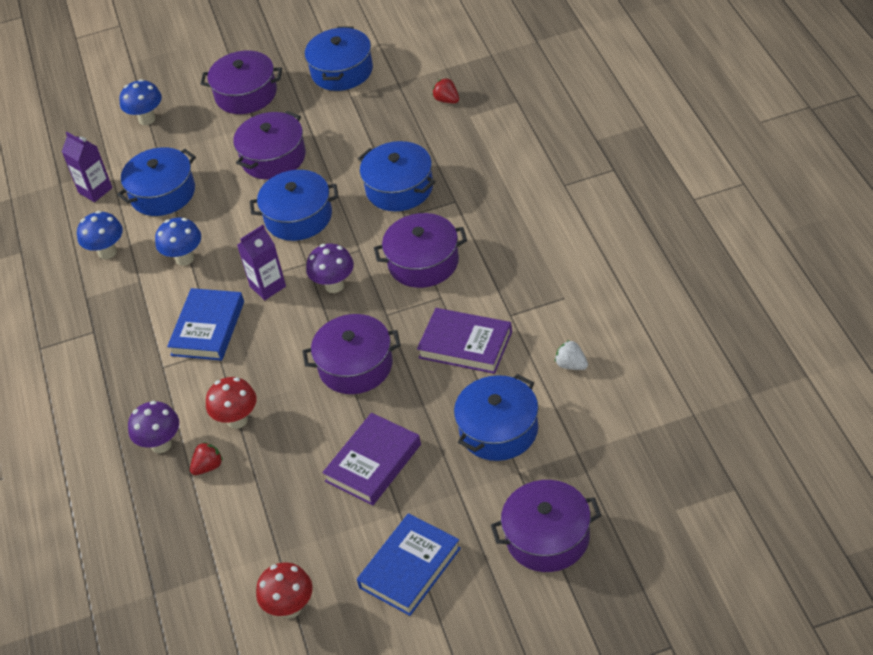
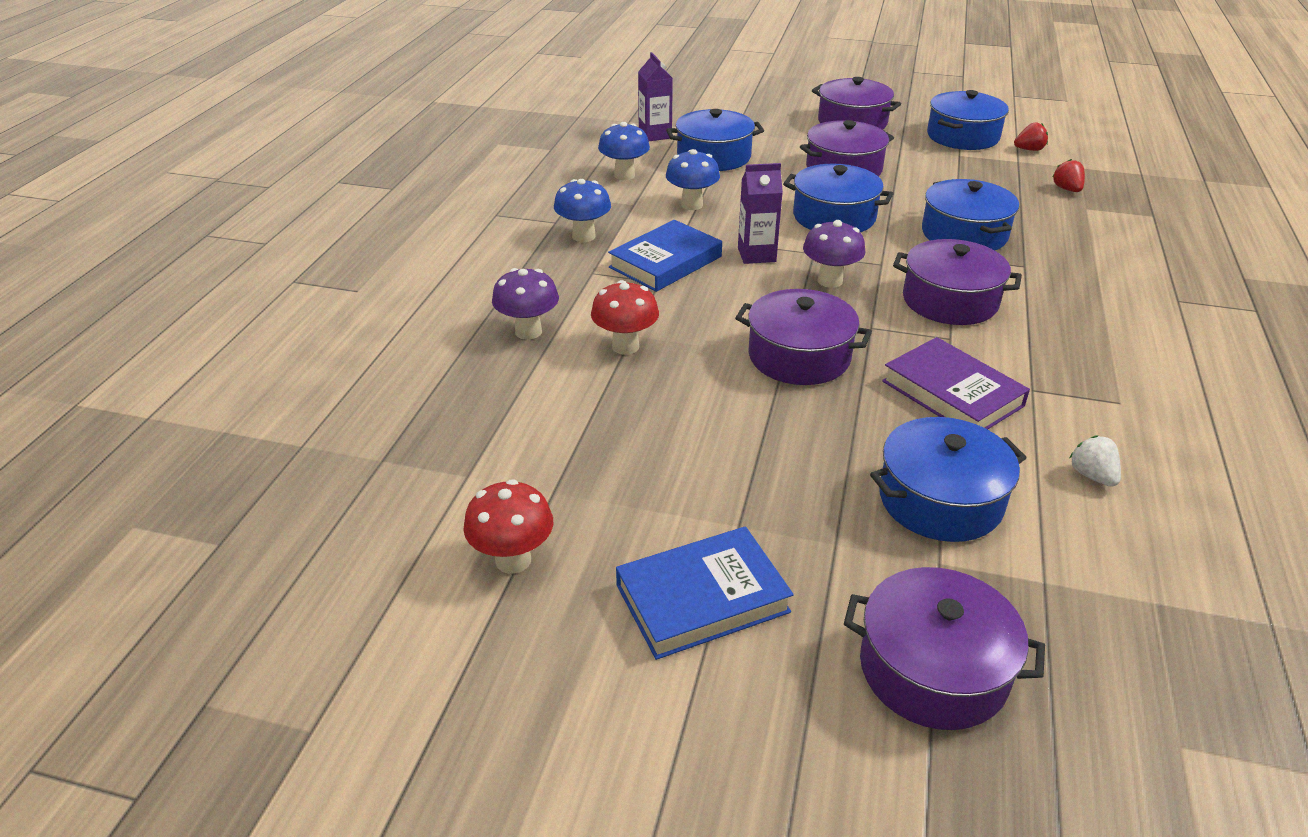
camera: 25 degrees right, 10 degrees down
(147, 119) = (744, 109): blue mushroom -> blue mushroom (583, 236)
(208, 467) = (556, 372): red strawberry -> red strawberry (1029, 150)
(373, 463) = (746, 457): purple book -> none

